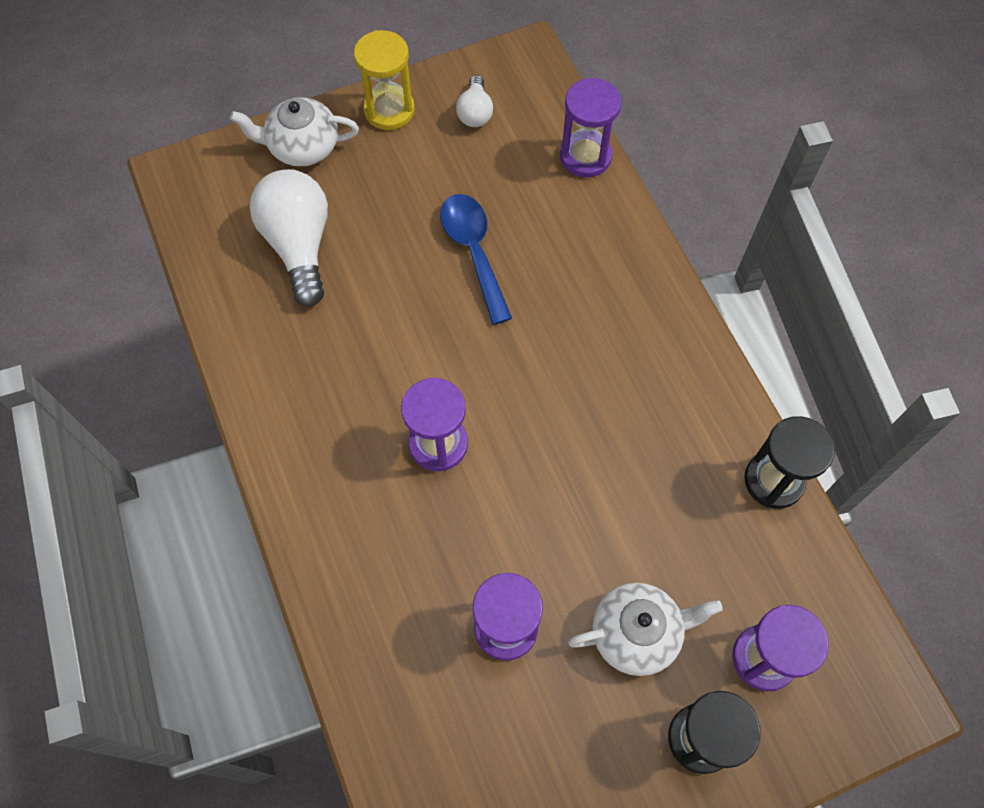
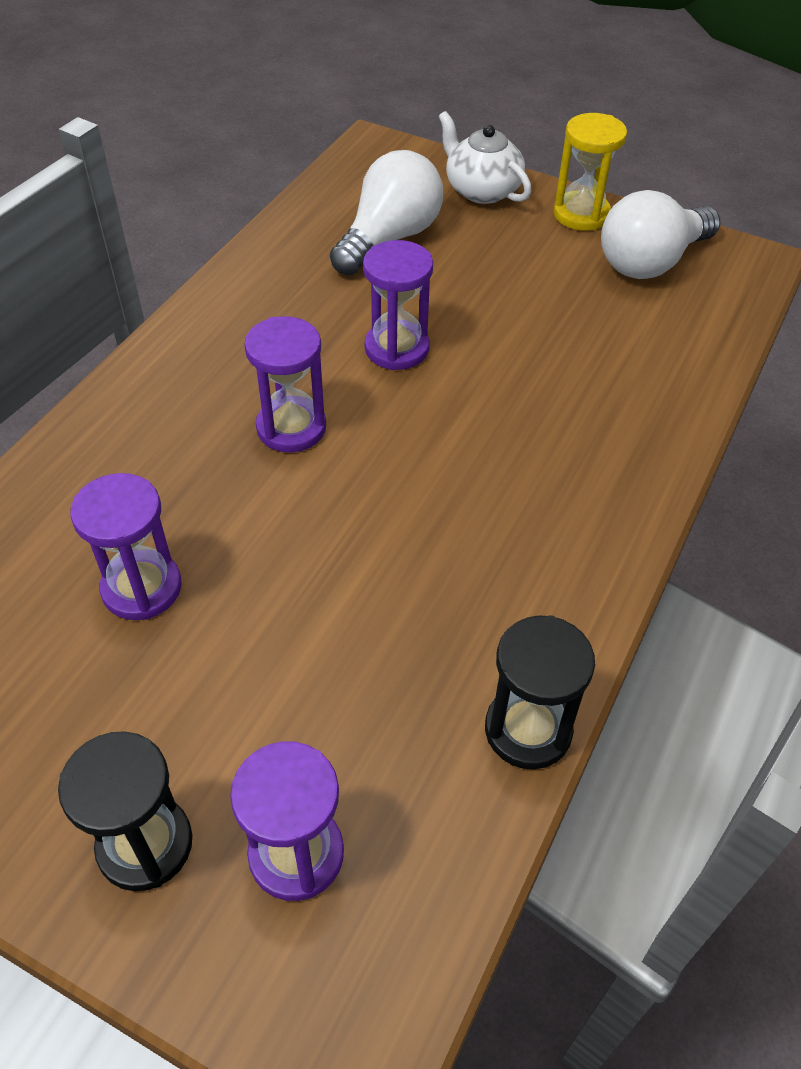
camera: 50 degrees right, 15 degrees down
(474, 252) = (511, 340): blue spoon -> none
(475, 112) = (651, 262): white light bulb -> white light bulb, size x1.92
(585, 156) = (708, 355): purple hourglass -> purple hourglass (397, 348)
(637, 633) = (225, 705): white teapot -> none

